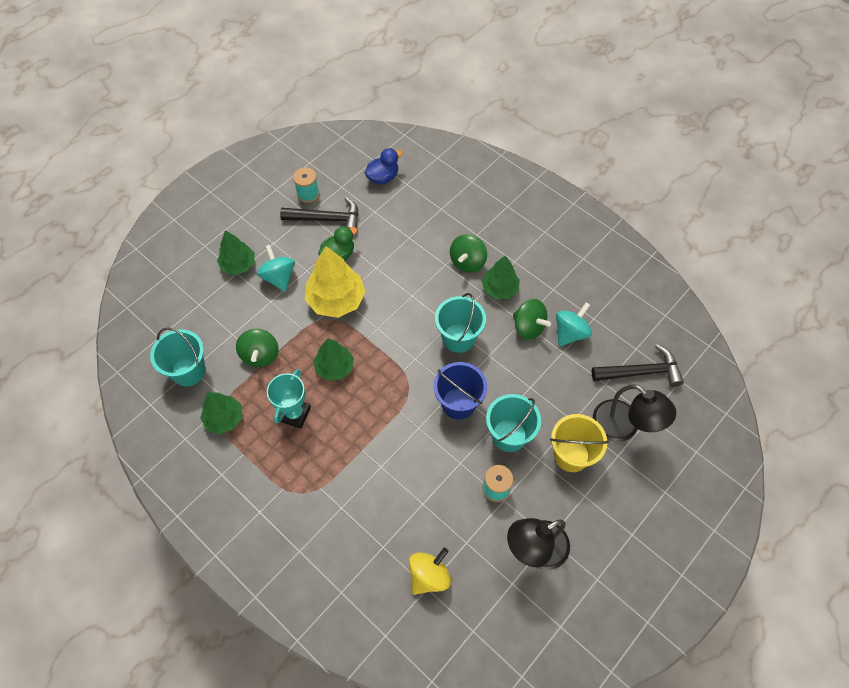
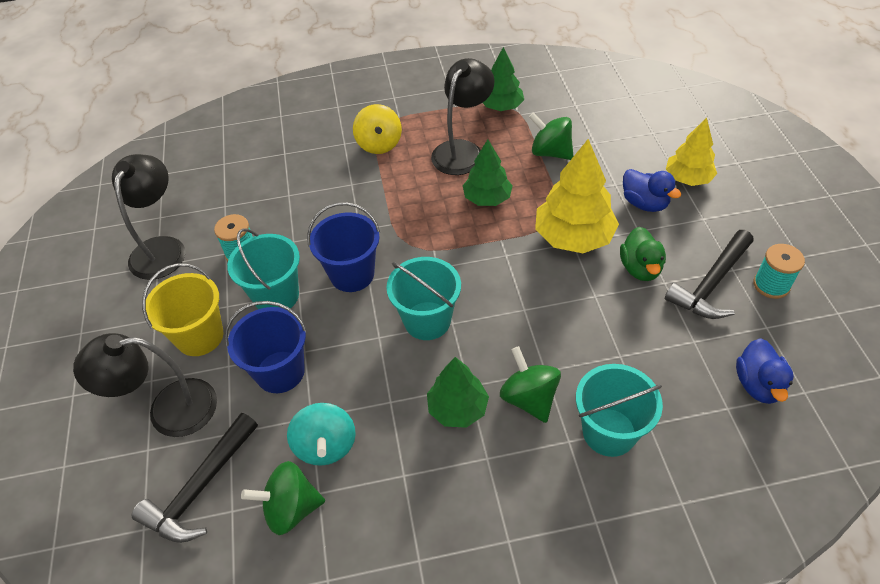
camera: 130 degrees right, 10 degrees down
(188, 371) = (574, 102): turquoise bucket -> turquoise bucket (609, 432)
(238, 265) = (688, 178): green tree -> yellow tree
(279, 277) = (644, 203): turquoise spinning top -> blue duck
(294, 414) = (462, 150): turquoise trophy -> black lamp
(429, 576) = (230, 169): yellow spinning top -> yellow spinning top (379, 144)
(528, 327) = (376, 403): green spinning top -> green spinning top (291, 508)
(553, 389) = (280, 372): none -> blue bucket

